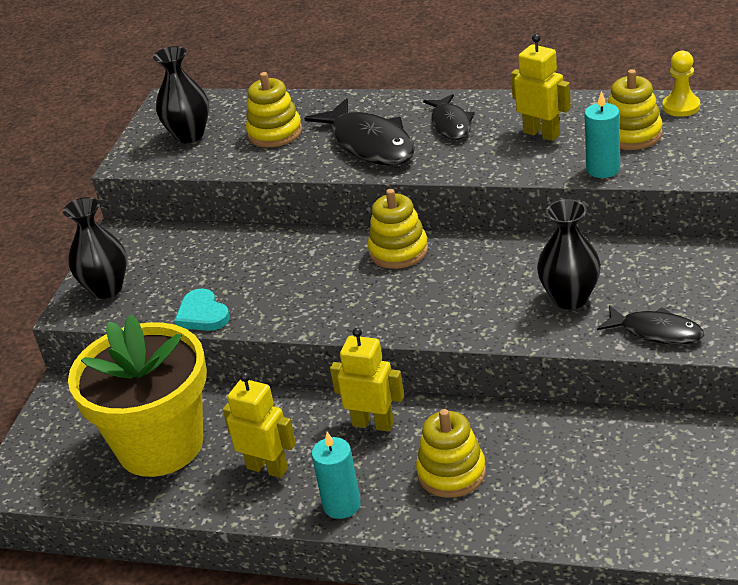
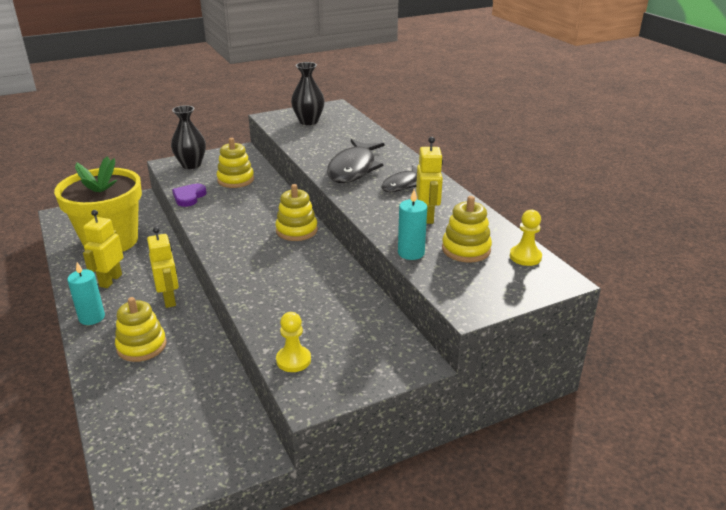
camera: 45 degrees right, 5 degrees down
(202, 314) = (189, 197): turquoise heart -> purple heart
(267, 468) = (110, 280): yellow robot -> yellow robot turned 150 degrees counterclockwise
(275, 133) = (335, 140): yellow stacking toy -> yellow stacking toy (235, 180)
(570, 298) = (301, 309): black vase -> none
(656, 332) = (293, 360): black fish -> yellow pawn

